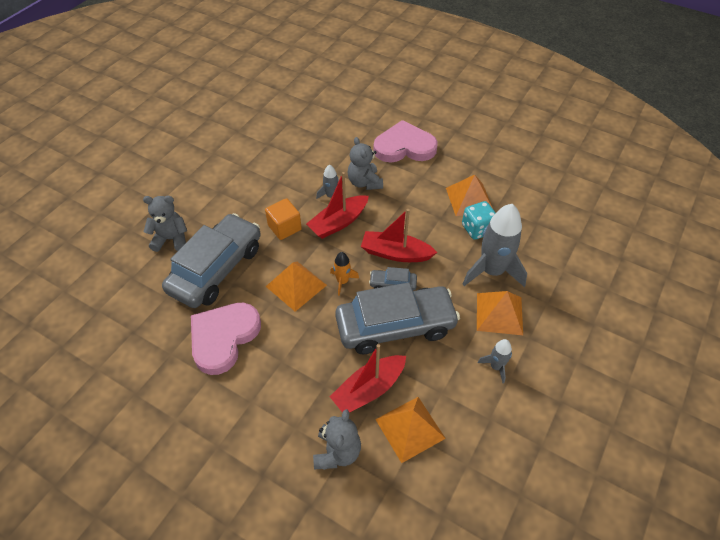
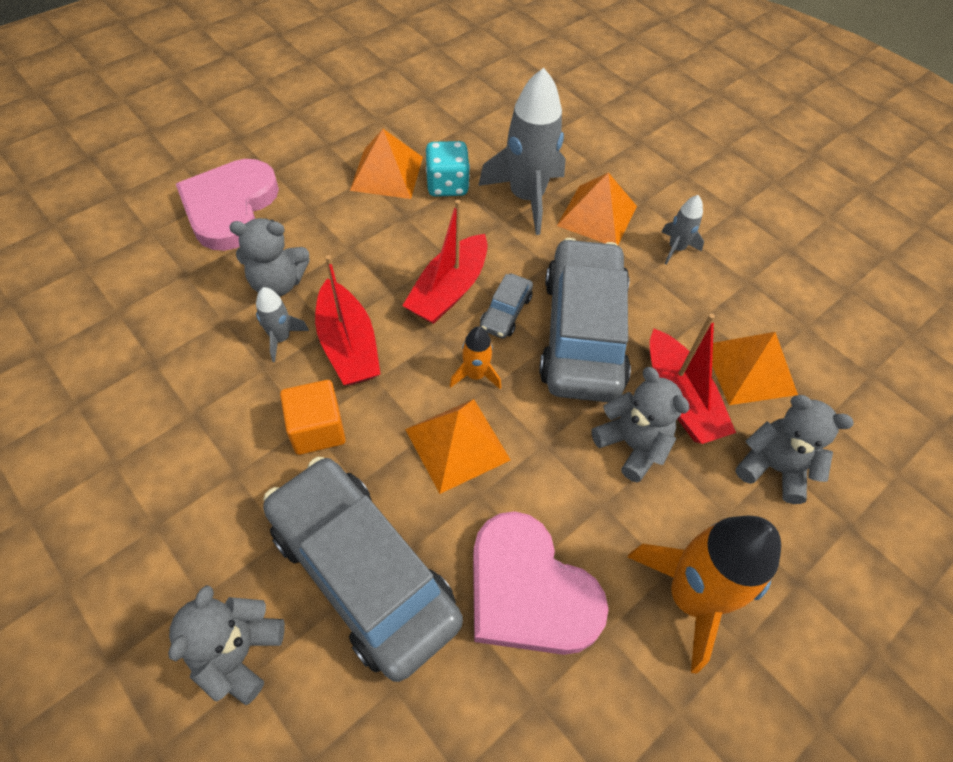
camera: 75 degrees left, 5 degrees up
(238, 415) = (690, 597): none -> orange rocket
(325, 368) = (632, 445): none -> grey teddy bear

